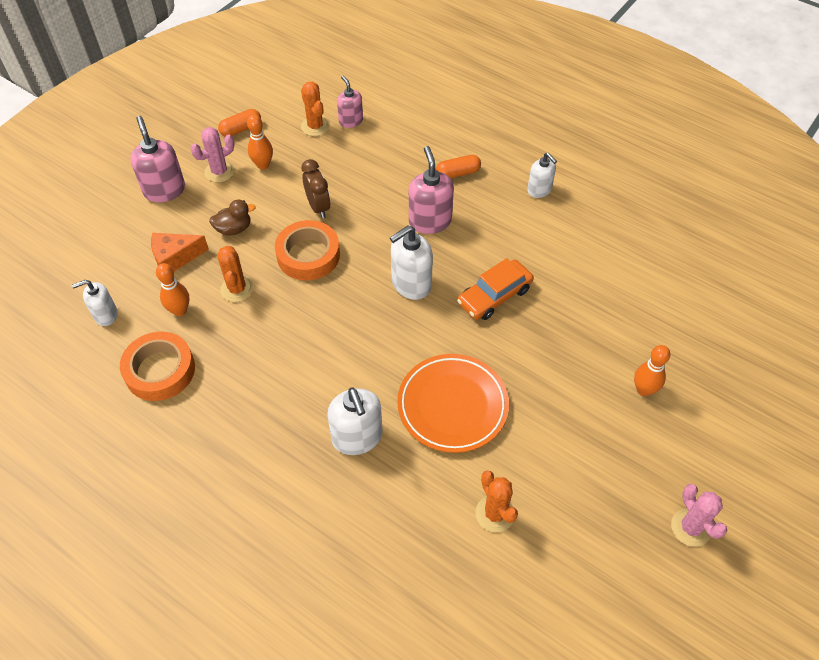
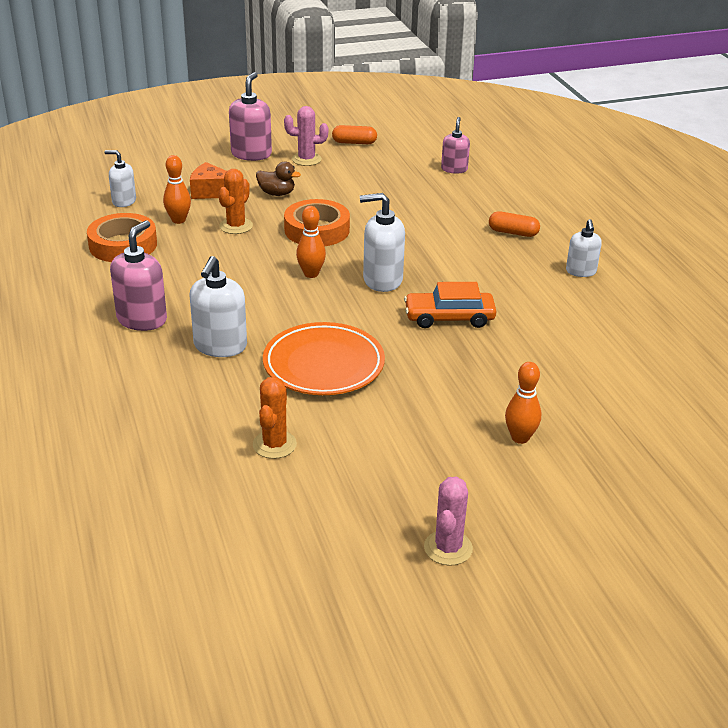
camera: 35 degrees right, 20 degrees down
(263, 165) = (346, 168): orange bowling pin -> orange bowling pin (311, 274)
(315, 126) = (418, 162): orange cactus -> none
(318, 207) = (361, 207): brown clock -> none
(430, 221) = (448, 251): pink soap dispenser -> pink soap dispenser (142, 319)

